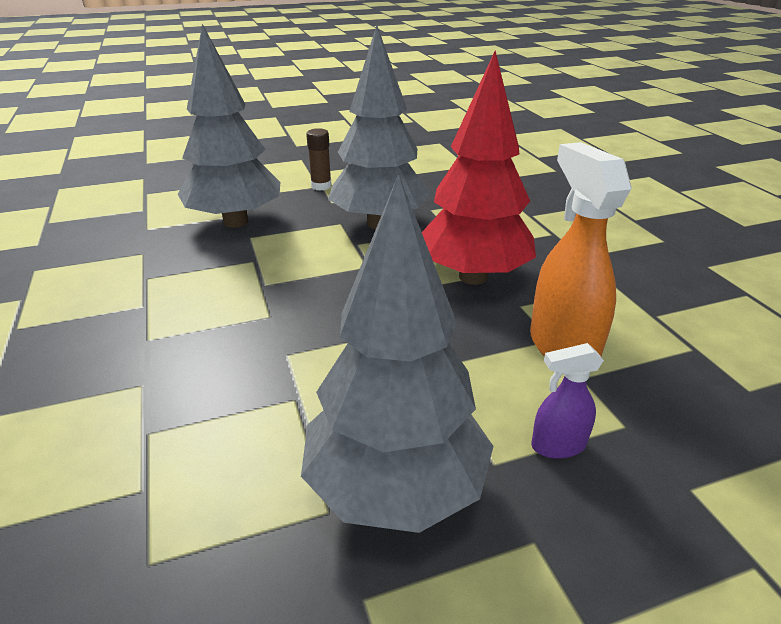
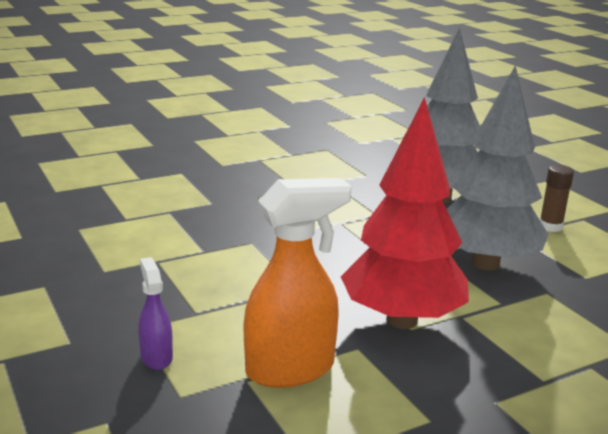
camera: 80 degrees right, 10 degrees down
(395, 489) = (119, 291): grey tree -> none

